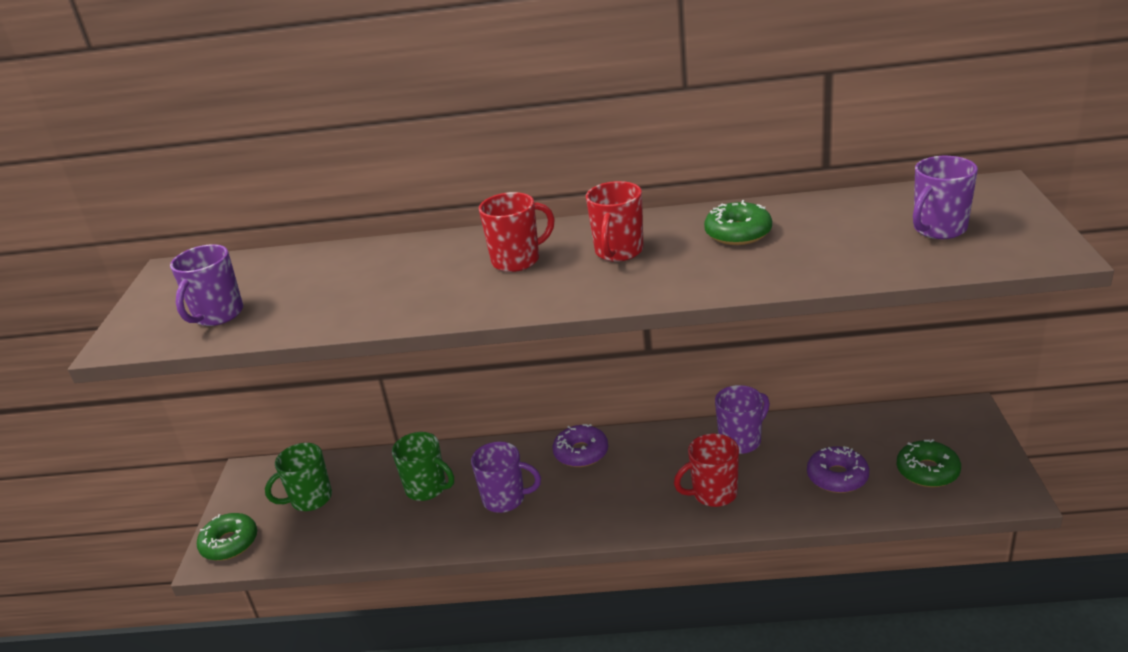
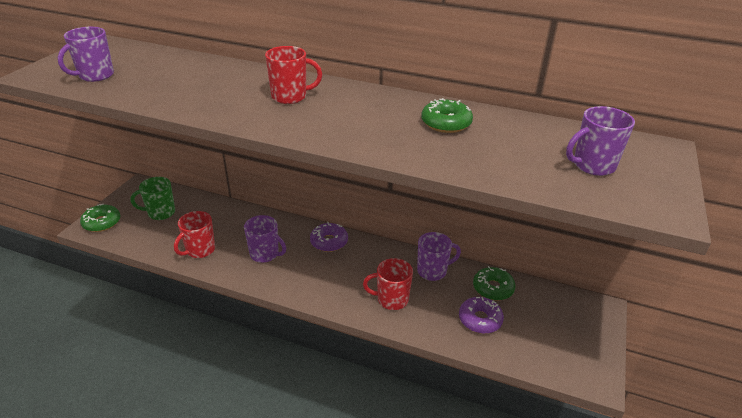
camera: 15 degrees right, 5 degrees up
(427, 488) = (226, 231): green mug -> none
(618, 252) = (356, 111): red mug -> red mug (199, 250)
(927, 471) = (545, 340): green donut -> green donut (493, 288)

